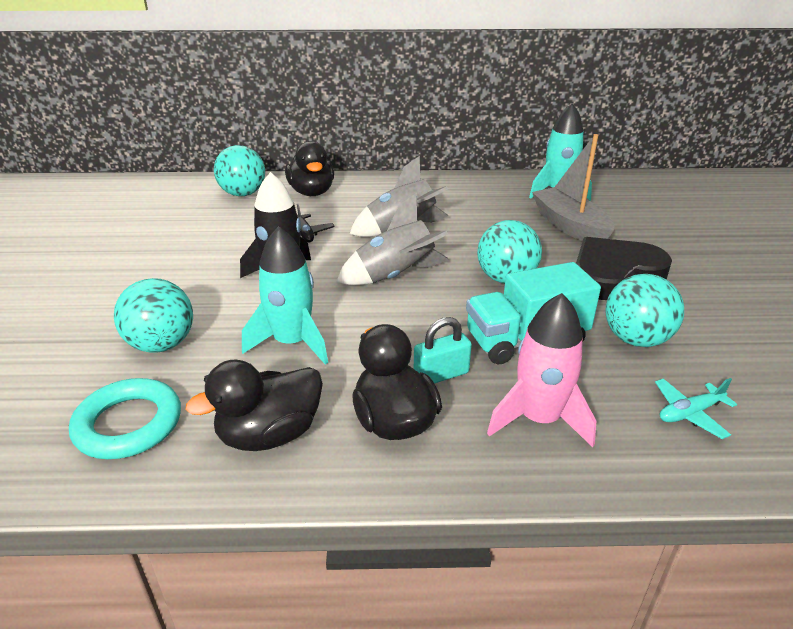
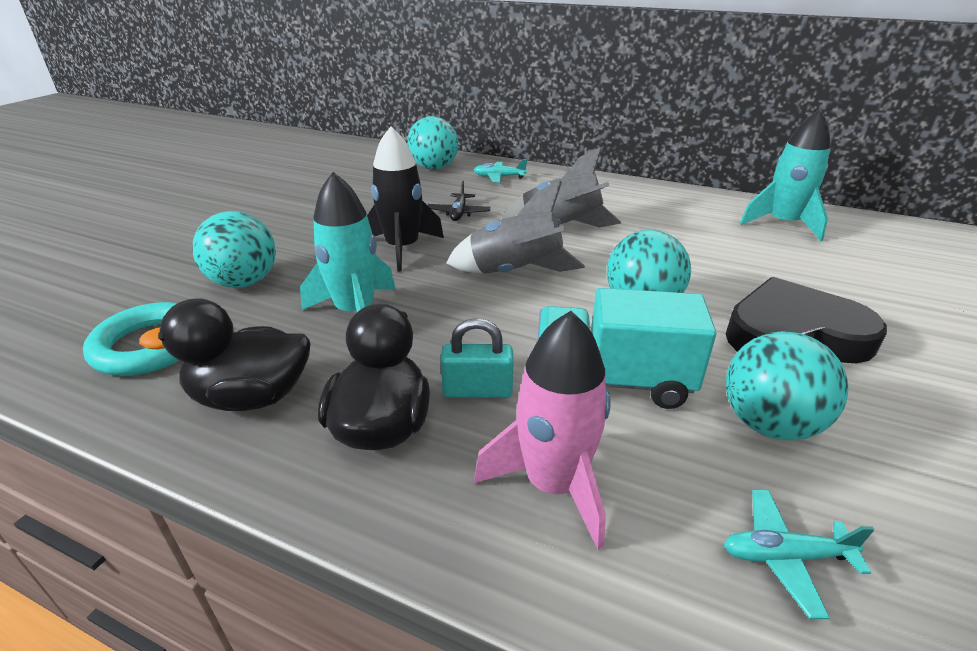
camera: 25 degrees right, 0 degrees up
(312, 192) = (499, 177): black duck -> turquoise plane
(570, 226) = (771, 264): grey boat -> none

